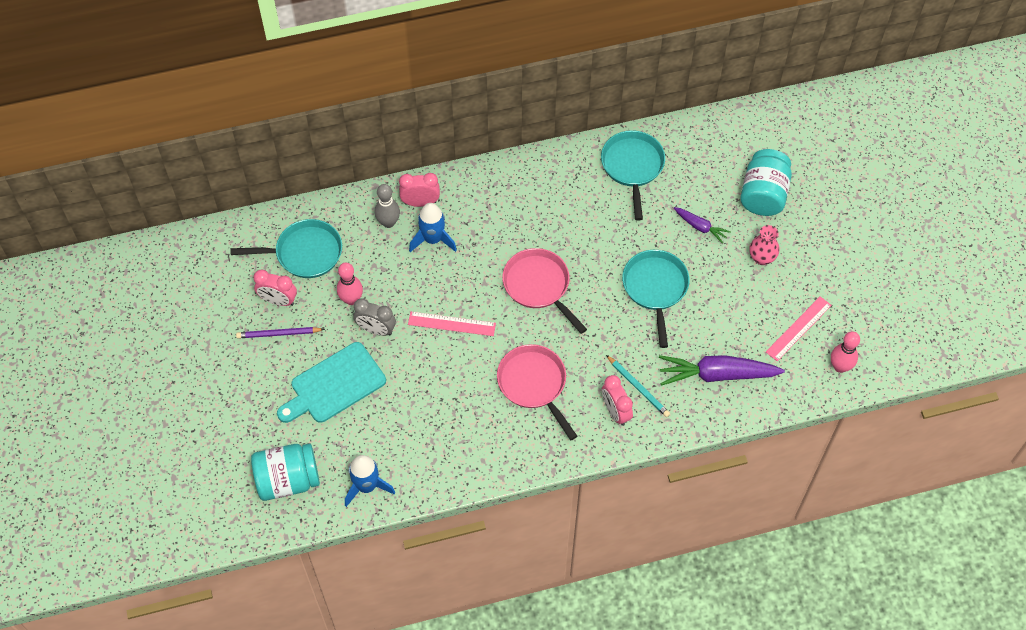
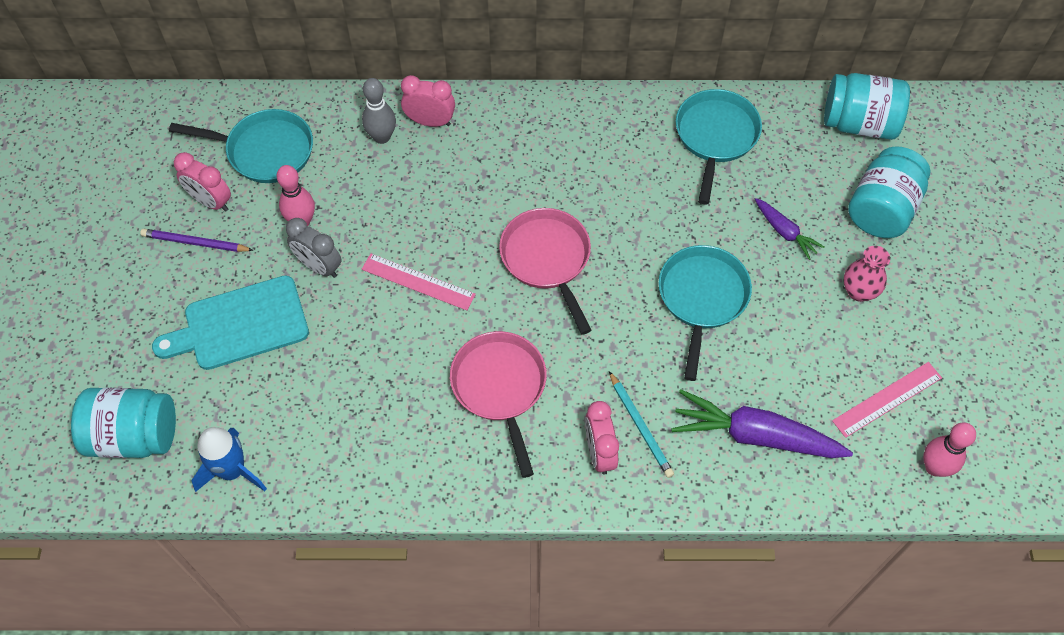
camera: 15 degrees right, 0 degrees up
(433, 239) = (430, 170): blue rocket -> none
(732, 133) = (859, 124): none -> turquoise jar

